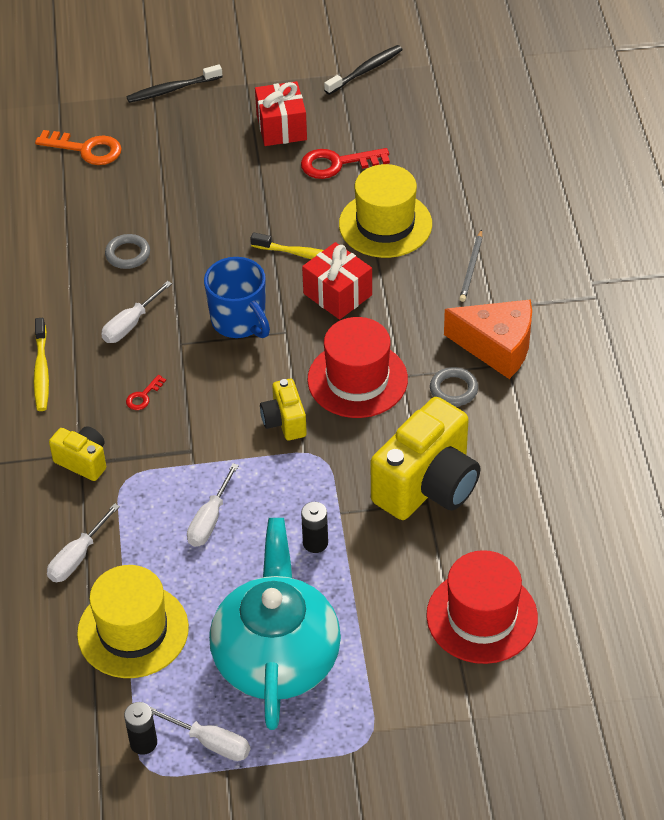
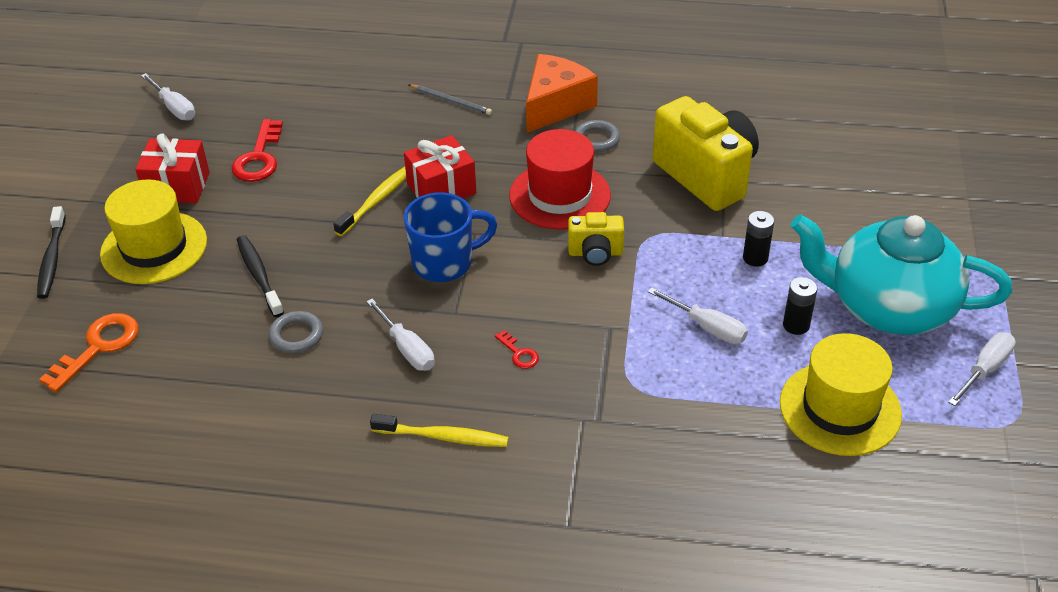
camera: 75 degrees left, 5 degrees down
(77, 557) = (732, 441): white screwdriver -> white screwdriver (174, 108)
(83, 461) = (595, 418): yellow camera -> none
(143, 743) = (982, 420): black battery -> black battery (796, 325)
(365, 70) = (137, 116): black toothbrush -> black toothbrush (259, 275)
(385, 224) = (364, 142): yellow hat -> yellow hat (154, 247)
(482, 616) = (860, 172): red hat -> none

